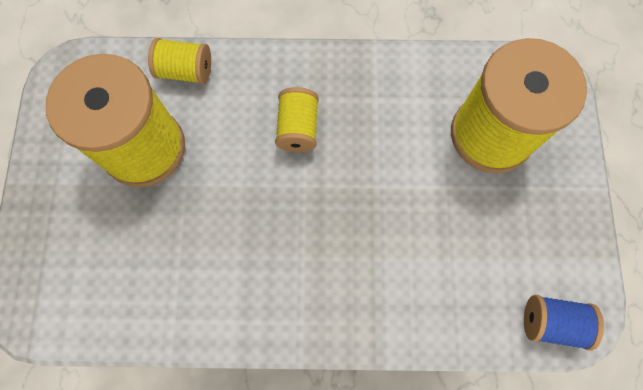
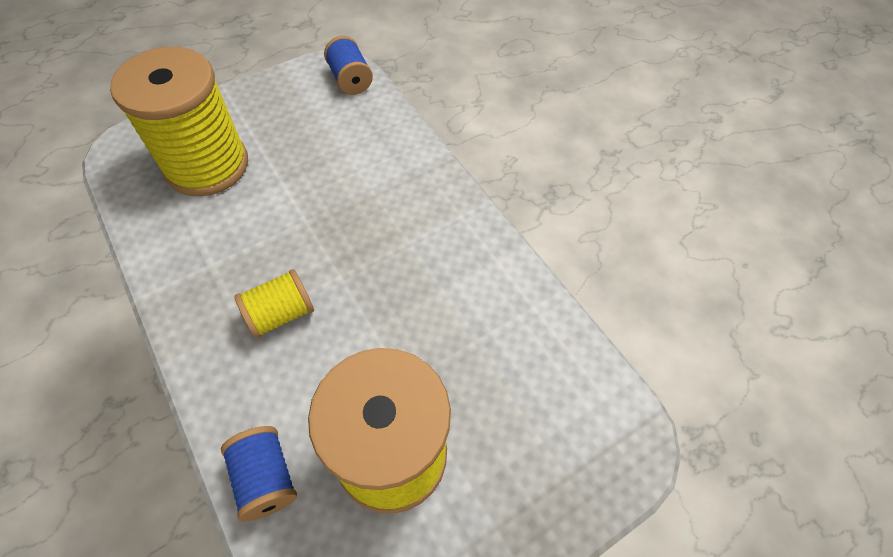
camera: 125 degrees left, 15 degrees down
(185, 71) = (266, 478): yellow spool -> blue spool

